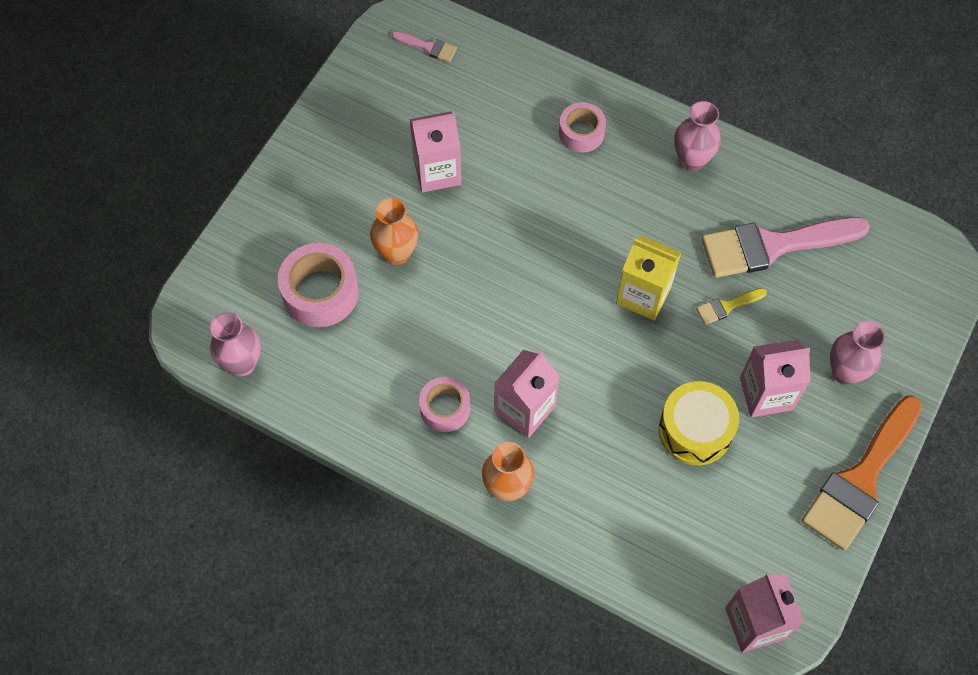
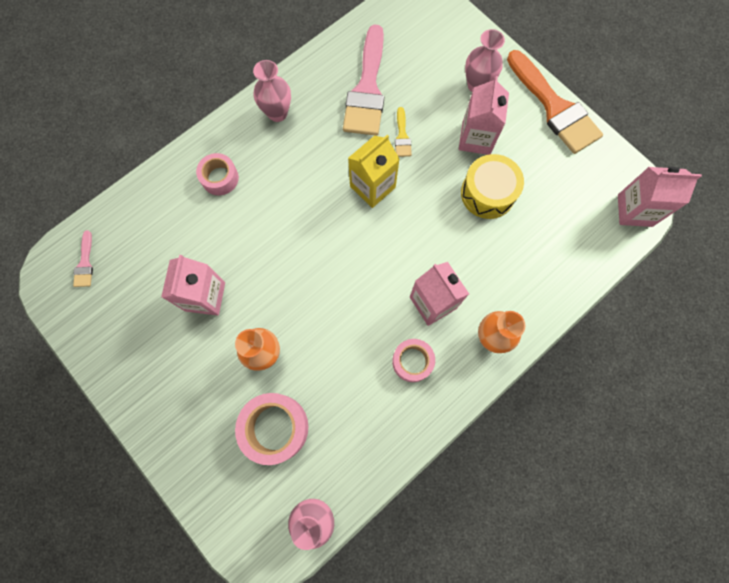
camera: 70 degrees left, 10 degrees up
(428, 47) = (85, 263): pink brush -> pink brush turned 135 degrees clockwise

